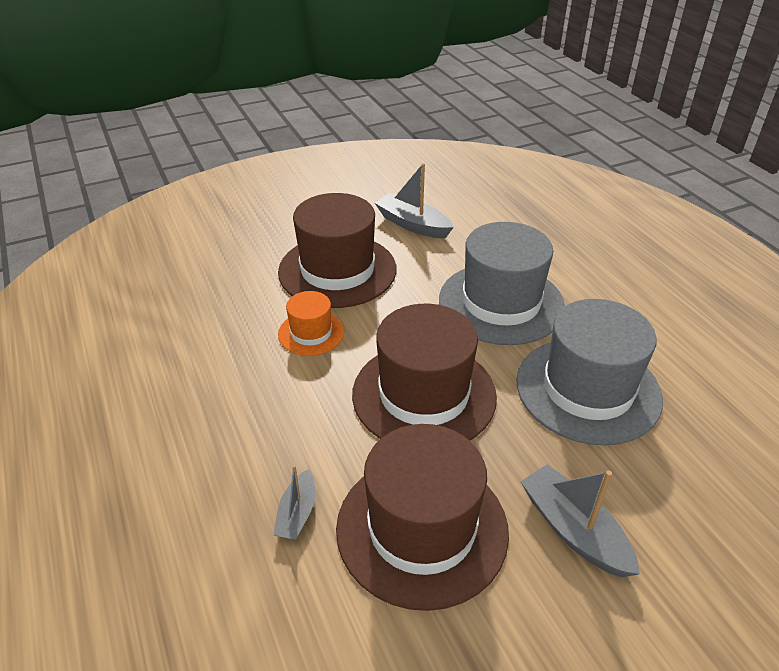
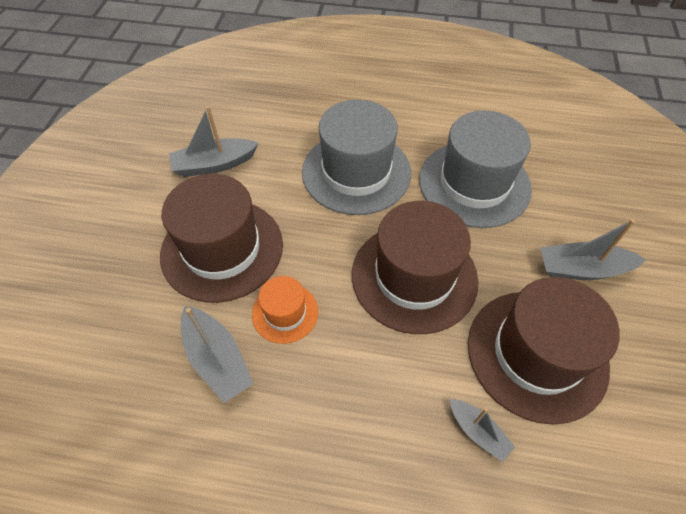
camera: 55 degrees left, 15 degrees up
(240, 318) = (217, 359): none -> grey boat

